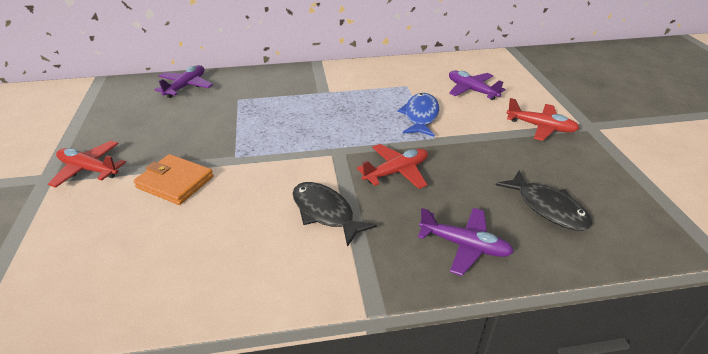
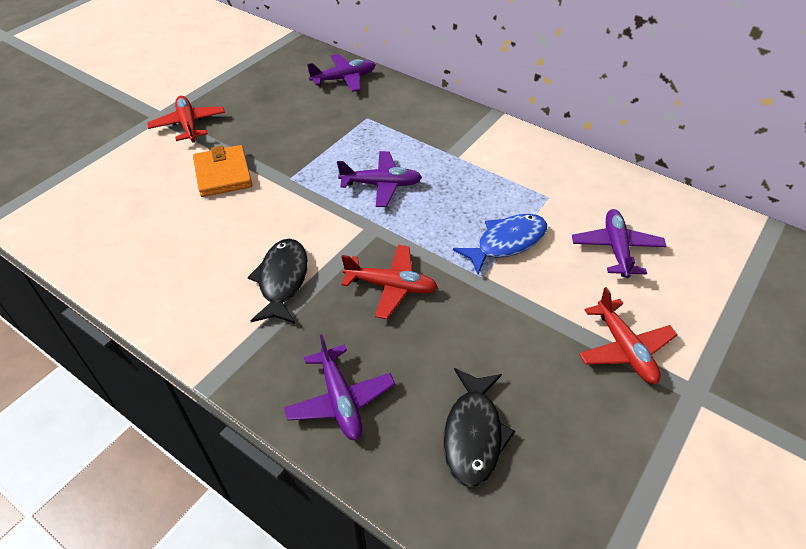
camera: 45 degrees right, 10 degrees up
(305, 127) = (381, 184): none -> purple plane

